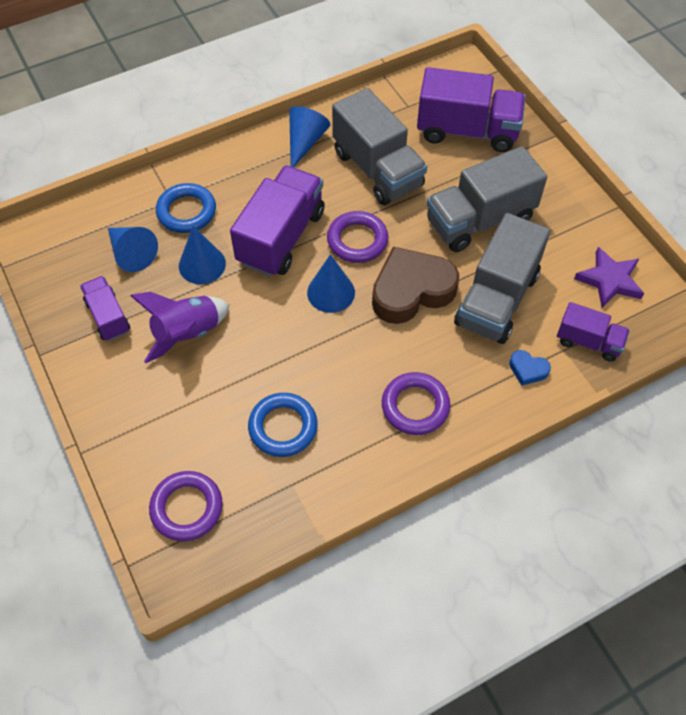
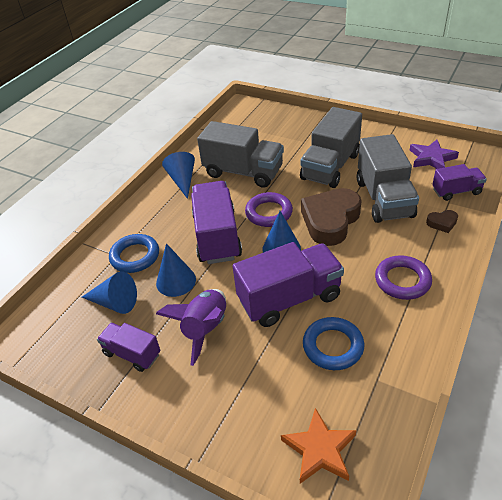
camera: 30 degrees left, 15 degrees down
(187, 508) = (319, 449): purple ring -> orange star
(467, 131) = (277, 131): purple truck -> purple truck (289, 298)
(527, 370) = (442, 223): blue heart -> brown heart

